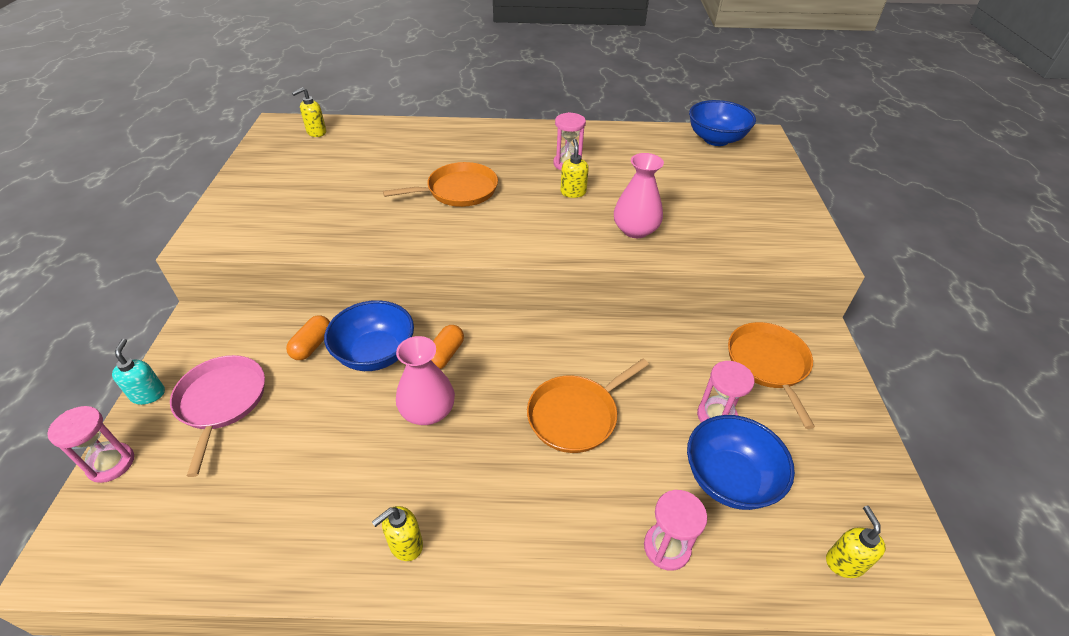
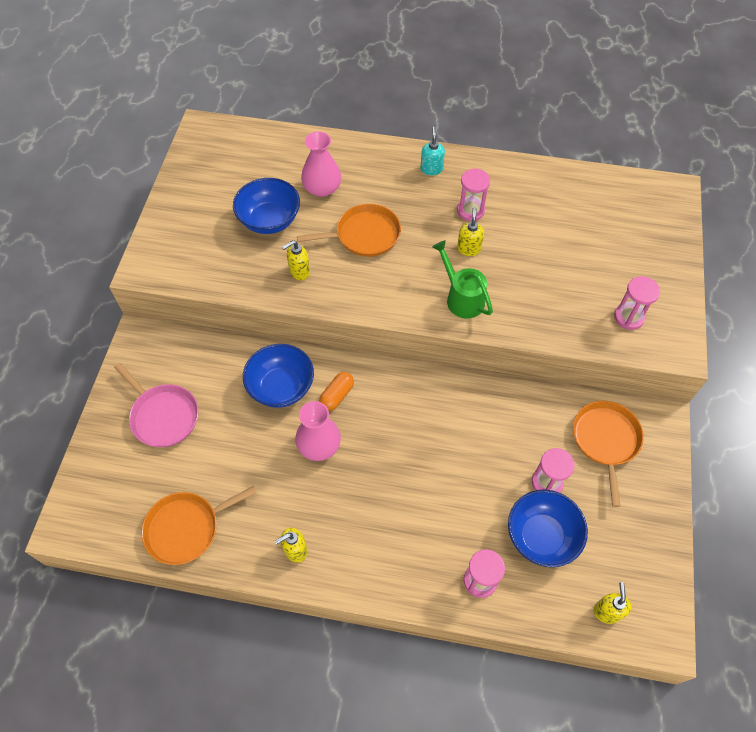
camera: 10 degrees right, 15 degrees up
(111, 464) = (89, 457): pink hourglass -> pink hourglass (629, 317)
(148, 394) = (108, 401): turquoise soap dispenser -> turquoise soap dispenser (431, 169)
(221, 402) = (163, 416): pink pan -> pink pan turned 135 degrees clockwise
(312, 345) = (231, 372): orange capsule -> none
(316, 132) = (238, 143): yellow soap dispenser -> yellow soap dispenser (299, 271)
(575, 232) = (461, 297): none -> green watering can
(576, 415) = (434, 465): orange pan -> orange pan (186, 528)
(635, 230) = (516, 301): pink vase -> pink vase (322, 188)
(716, 139) = (625, 191): blue bowl -> blue bowl (269, 220)

